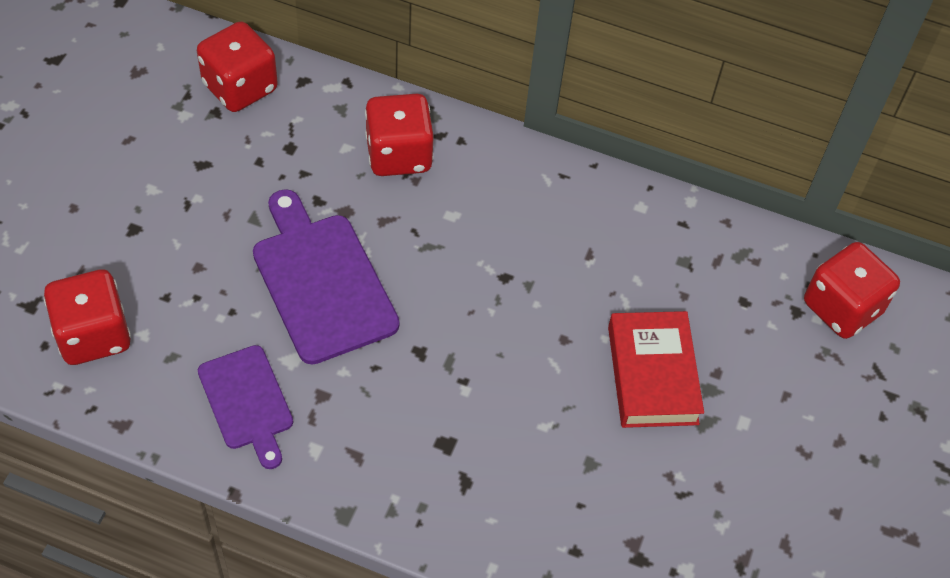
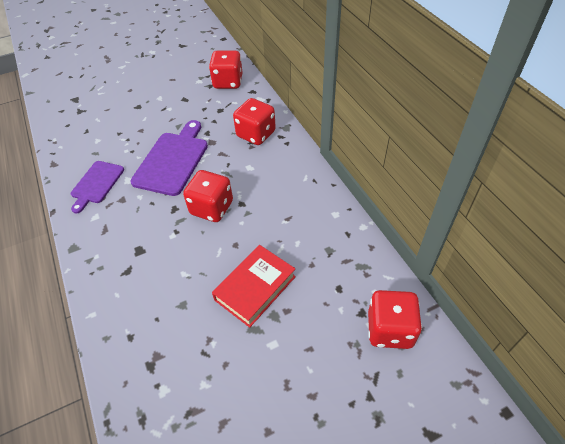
camera: 50 degrees right, 5 degrees down
(94, 335) = (83, 131): red dice -> red dice (211, 208)

